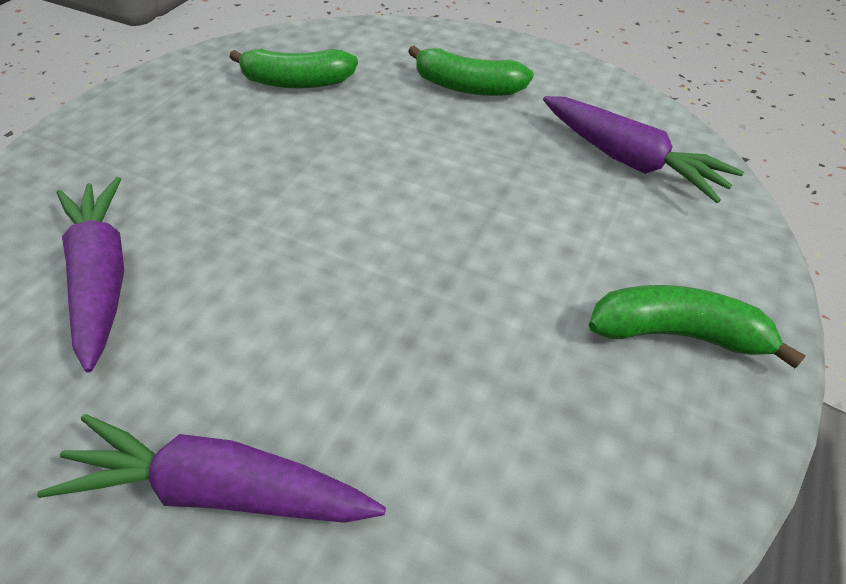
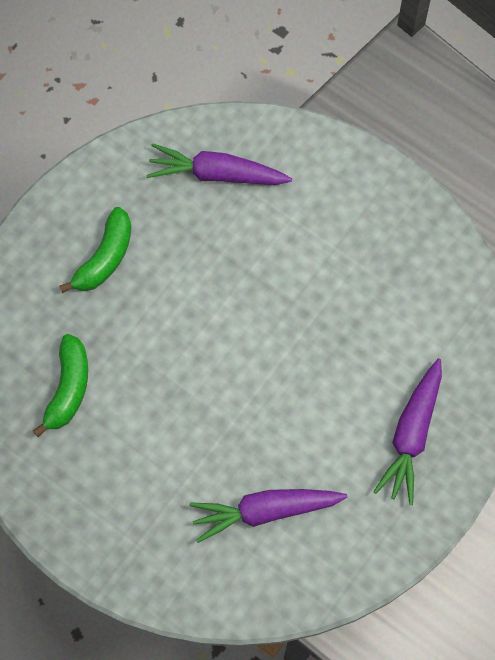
camera: 80 degrees left, 20 degrees up
(628, 160) = (216, 174): purple carrot -> purple carrot turned 135 degrees counterclockwise
(676, 333) = (360, 204): green banana -> none

